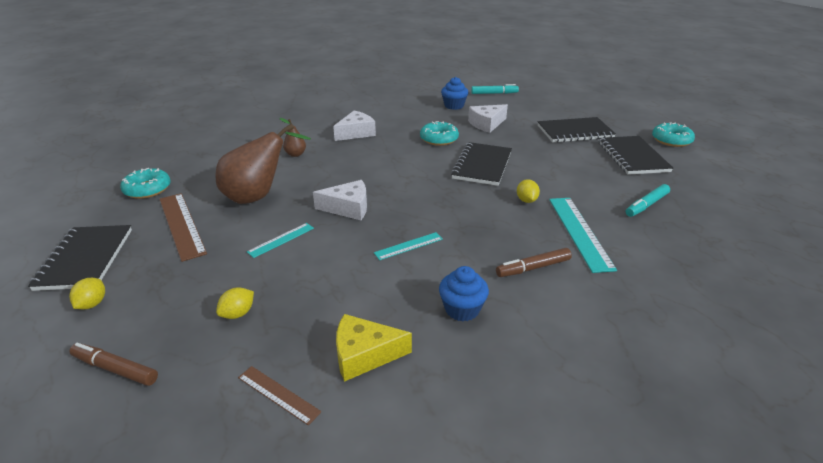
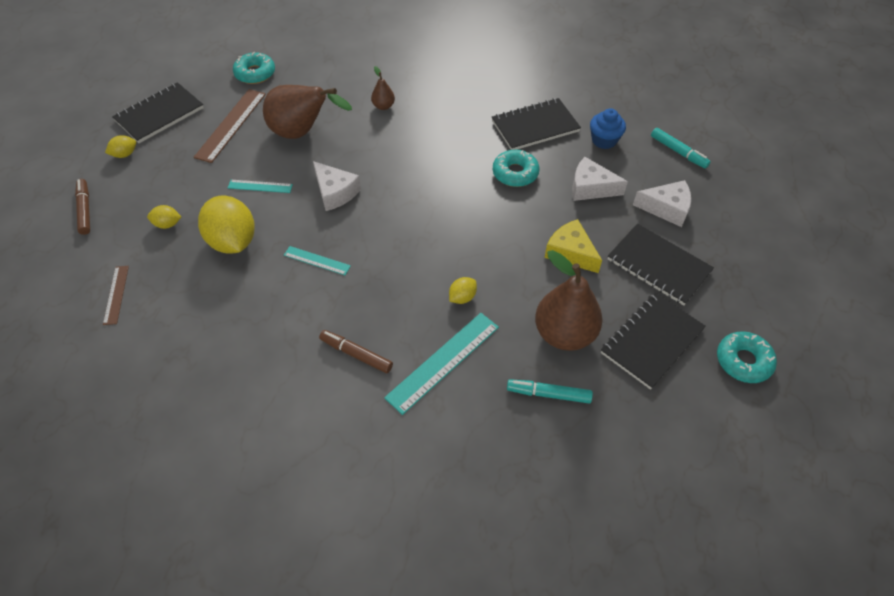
camera: 50 degrees right, 20 degrees up
(322, 281) = (233, 241): none -> yellow lemon
(356, 133) = (462, 114): white cheese -> white cheese (666, 208)
(364, 355) = (178, 312): yellow cheese -> yellow cheese (570, 253)
(462, 309) = (265, 337): blue cupcake -> none
(482, 165) = (496, 232): black notebook -> black notebook (535, 126)
(599, 179) = (564, 334): none -> brown pear

